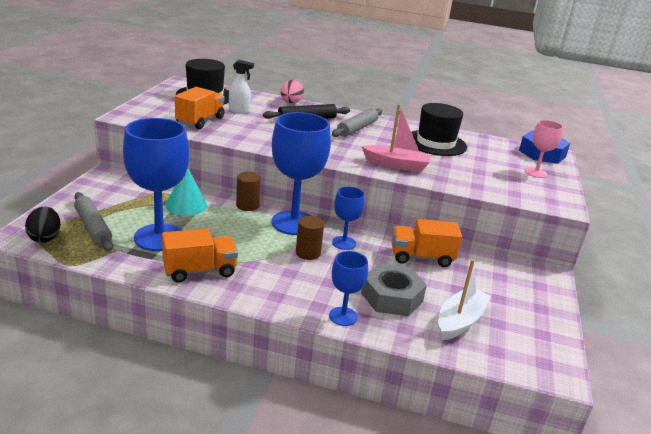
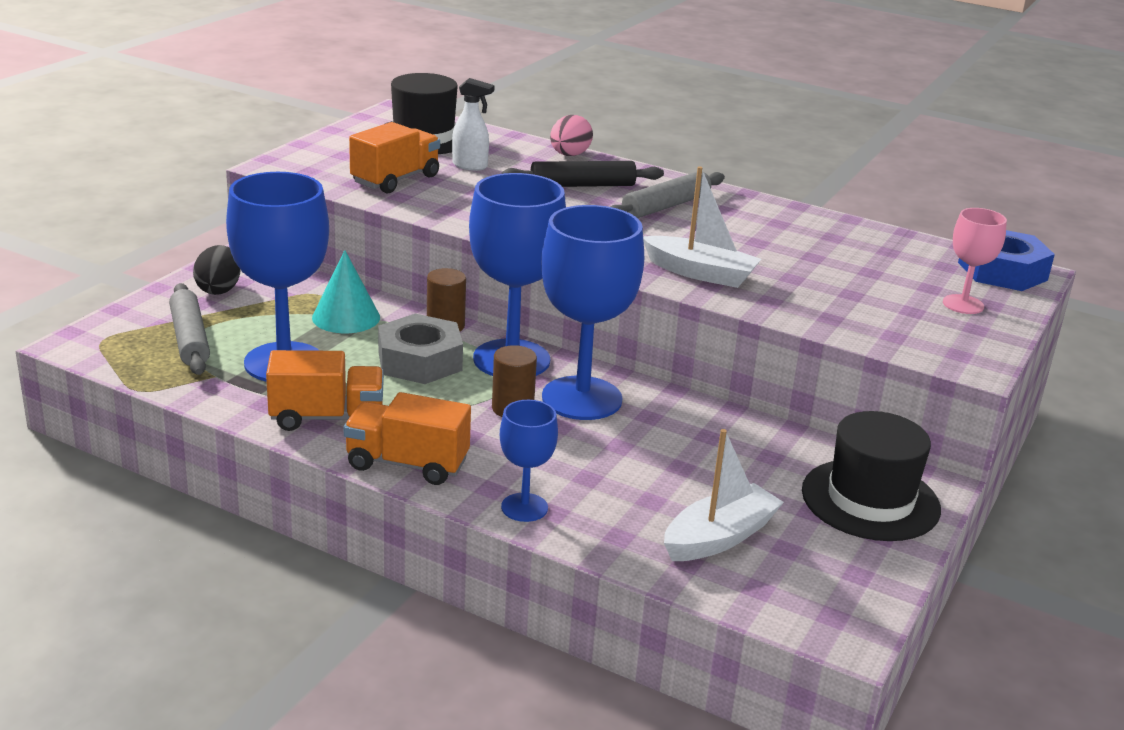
camera: 15 degrees right, 0 degrees up
(45, 237) = (115, 348): black egg -> black egg (219, 289)
(344, 243) = (582, 398): blue goblet -> blue goblet, size x1.96
(392, 297) = (621, 488): grey nut -> grey nut (420, 361)
(396, 165) = (700, 273): pink boat -> white boat
(421, 257) = (707, 434): orange truck -> orange truck (407, 464)
(435, 143) = (799, 240): black hat -> black hat (870, 500)

